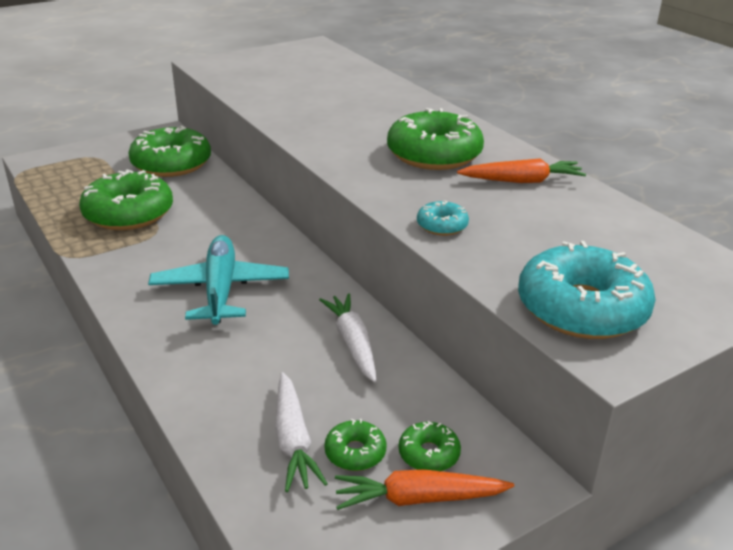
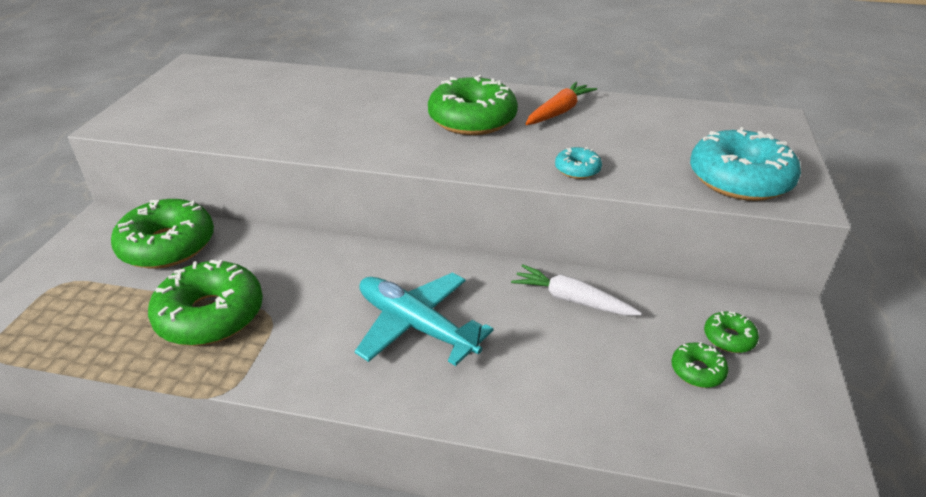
camera: 45 degrees left, 5 degrees up
(293, 440) = (655, 394): white carrot -> none
(419, 499) = (770, 369): orange carrot -> none

